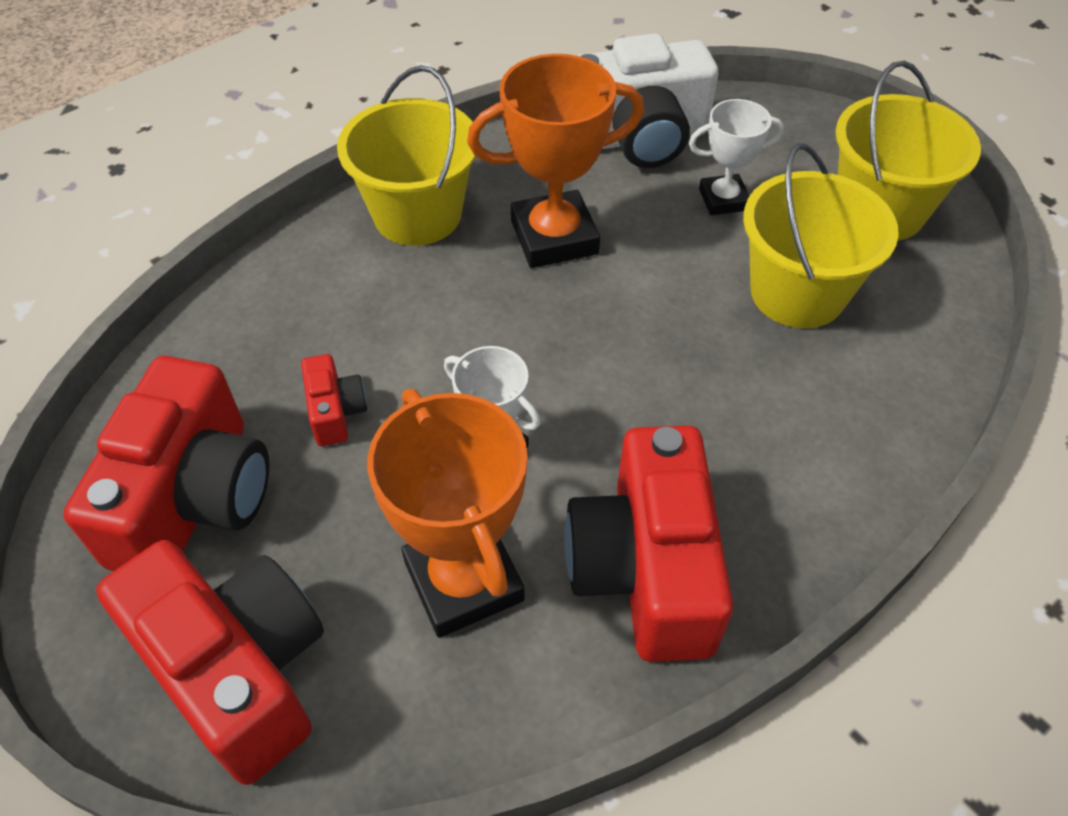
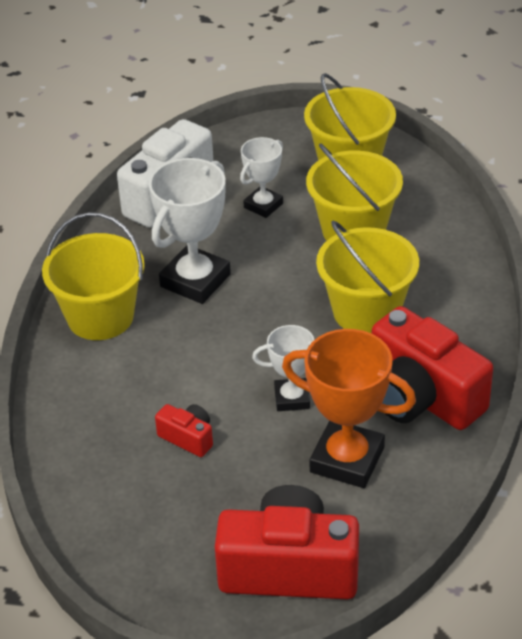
camera: 40 degrees left, 10 degrees down
(194, 498) = (166, 524): red camera -> none
(554, 237) = (195, 280): orange trophy -> white trophy
(702, 404) = (366, 311): none -> yellow bucket

